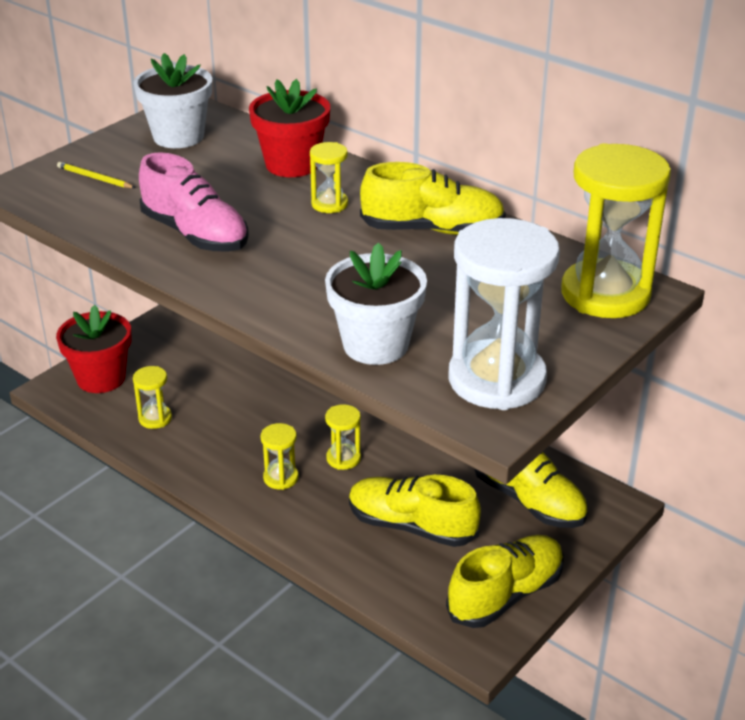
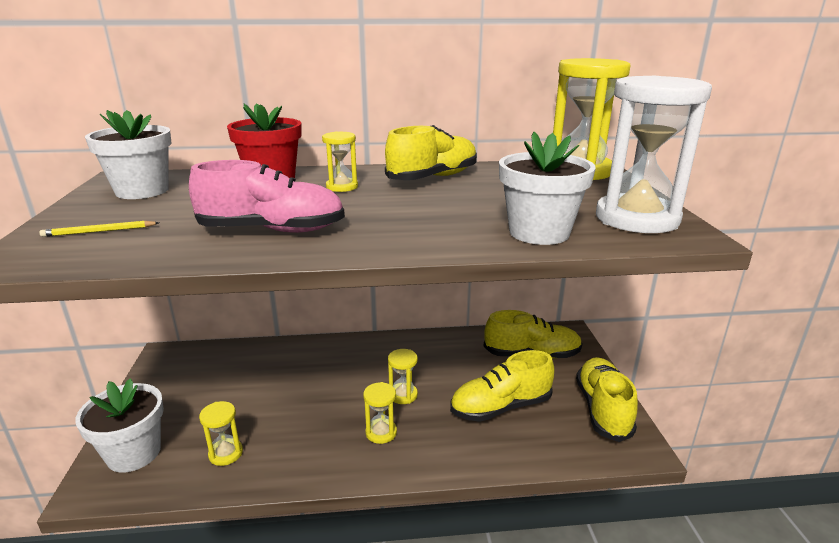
camera: 45 degrees left, 10 degrees down
(101, 378) = (134, 453): red flower pot -> white flower pot

